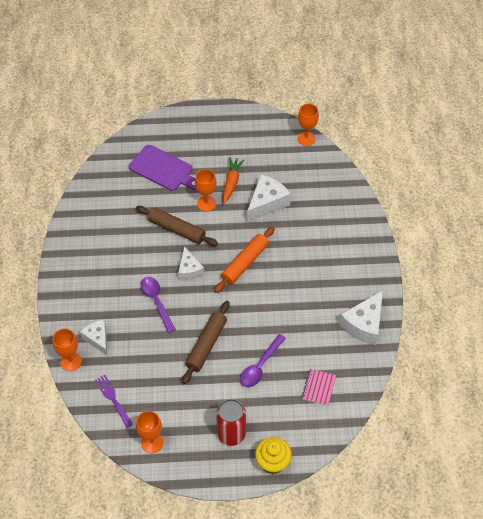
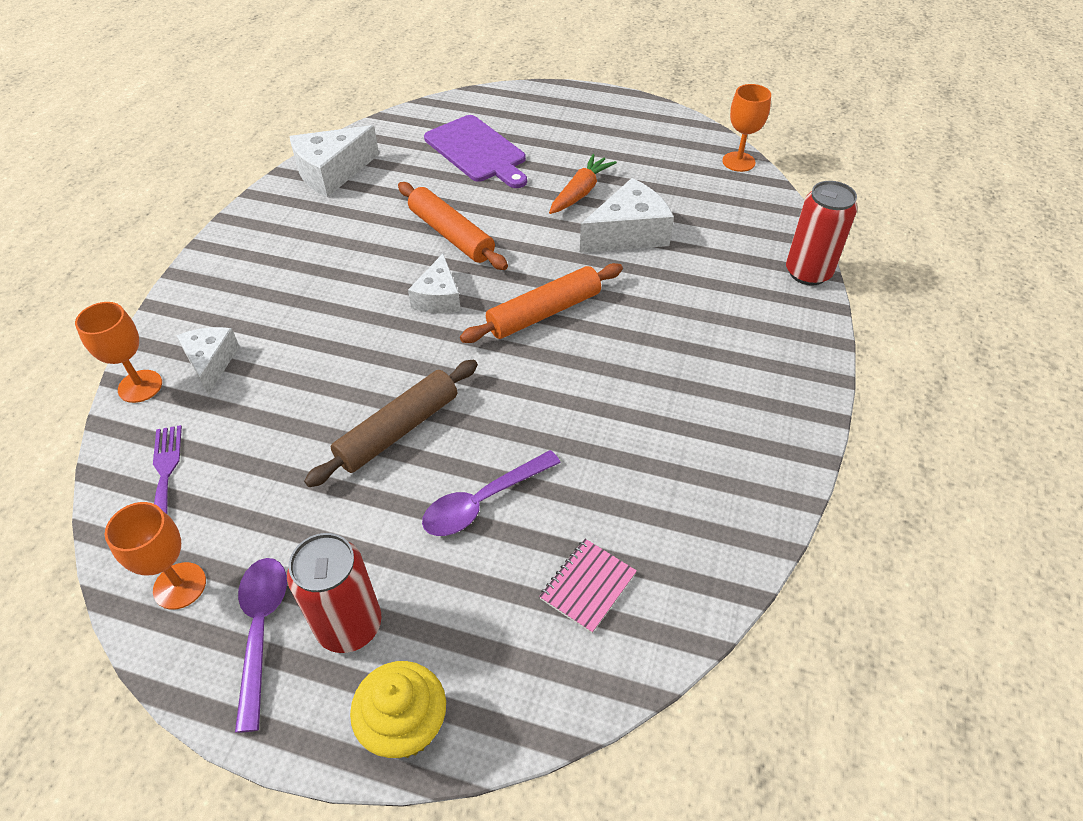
camera: 20 degrees right, 5 degrees down
(156, 302) = (351, 332): purple spoon -> purple spoon (261, 631)
(177, 229) = (451, 235): brown rolling pin -> orange rolling pin
(206, 203) = (522, 210): orange goblet -> none
(361, 202) = (808, 272): none -> red can
(364, 324) = (739, 484): white cheese -> white cheese (332, 172)

